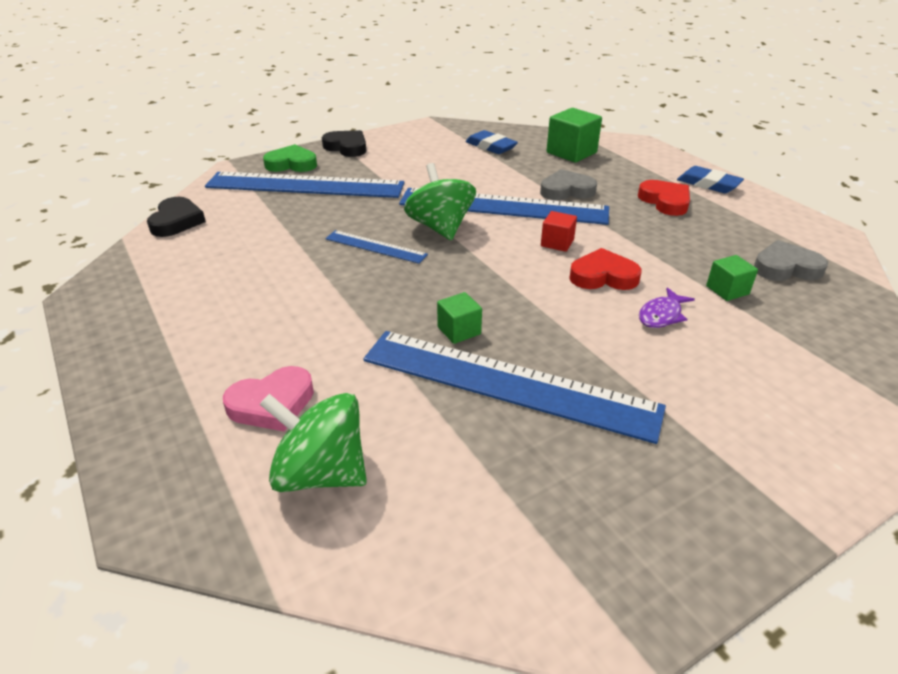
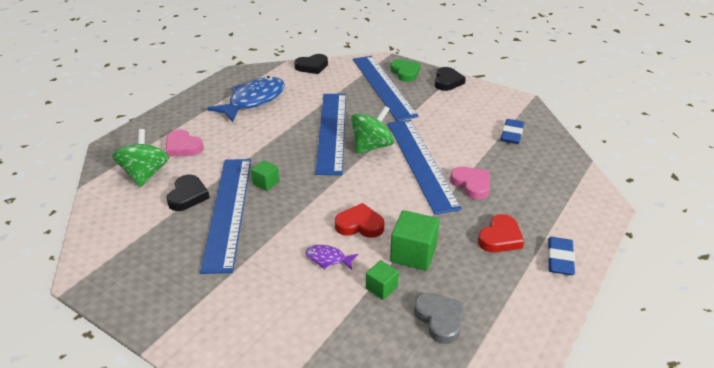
camera: 65 degrees right, 0 degrees up
(208, 295) = (253, 101): none -> blue fish
(375, 247) = (331, 131): blue ruler -> blue ruler, size x2.11
(435, 423) = (188, 196): none -> black heart
(557, 243) = (389, 196): red cube -> none
(566, 190) = (471, 185): grey heart -> pink heart
(571, 152) = (543, 173): green cube -> green cube (413, 254)
(603, 276) = (359, 225): red heart -> red heart turned 60 degrees counterclockwise

